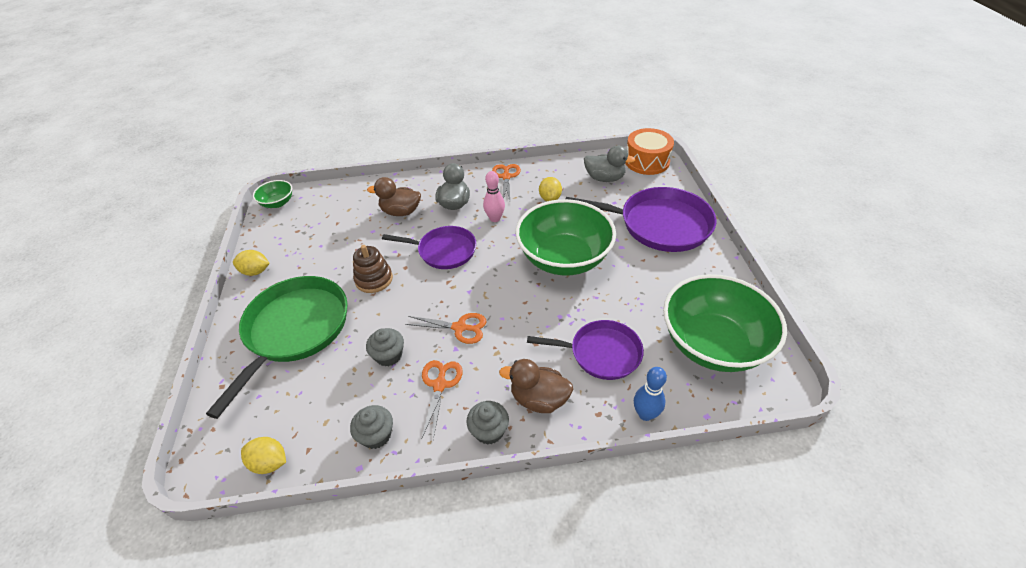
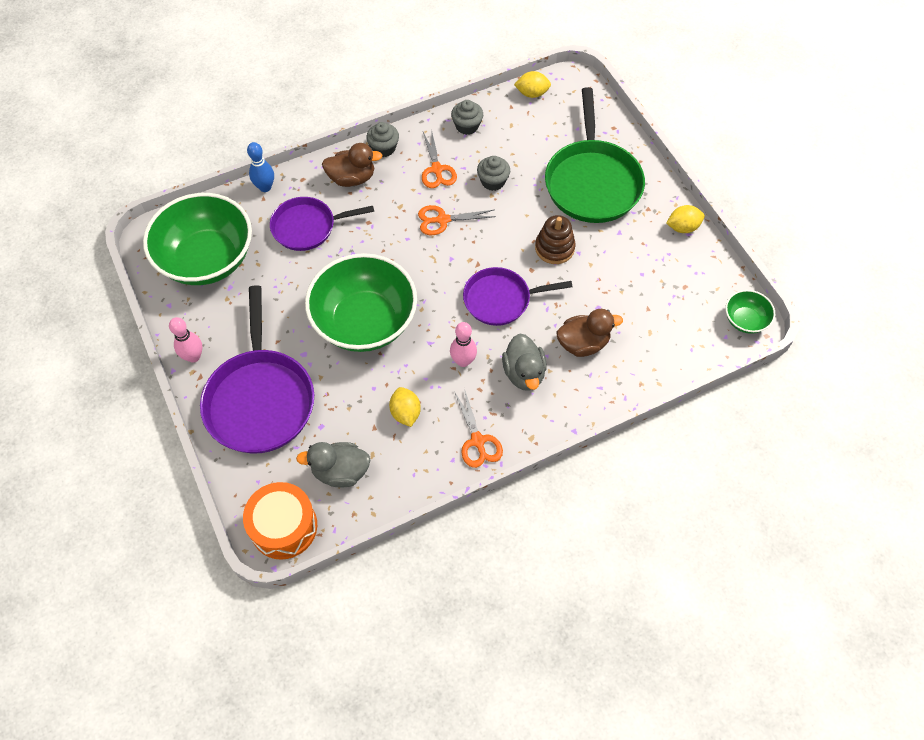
camera: 160 degrees right, 15 degrees up
(660, 224) = (260, 400): purple pan -> purple pan turned 90 degrees counterclockwise
(718, 263) = (193, 356): none -> pink bowling pin

